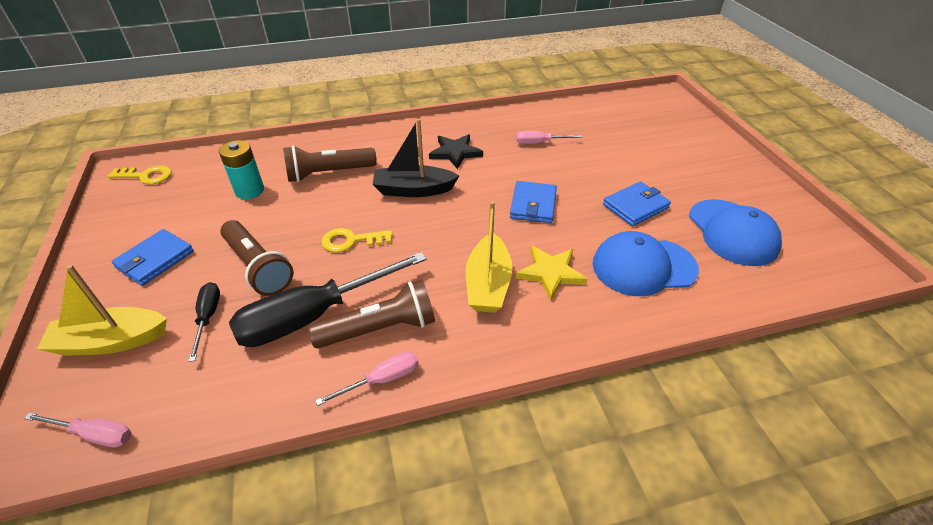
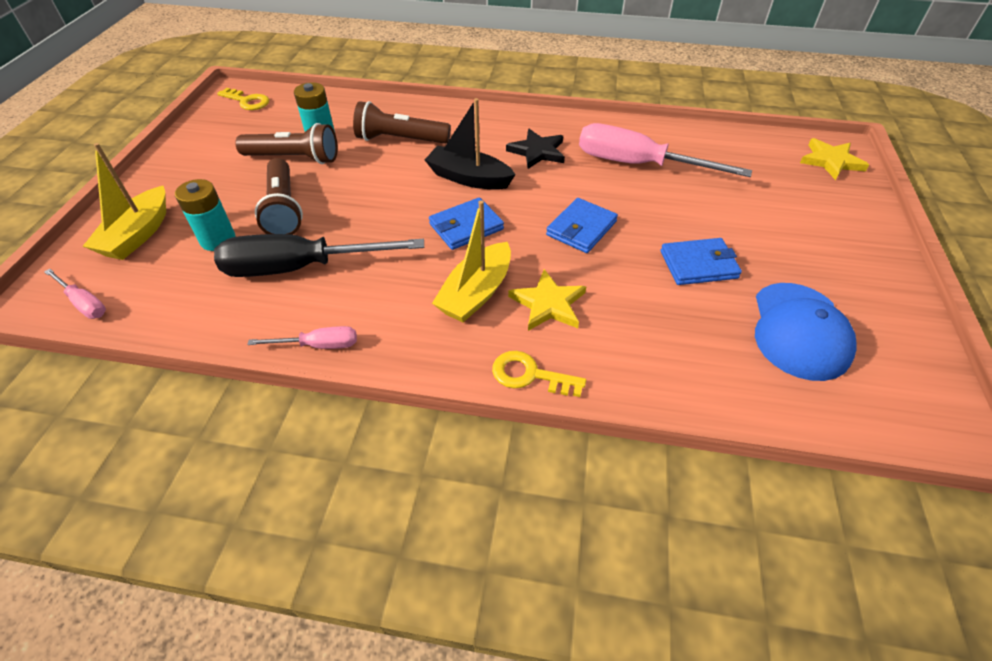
camera: 25 degrees right, 5 degrees up
(111, 341) = (138, 234): yellow boat -> yellow boat turned 90 degrees counterclockwise
(155, 259) = (209, 177): blue wallet -> blue wallet (466, 226)
(208, 317) = (218, 240): black screwdriver -> turquoise battery
(351, 241) = (377, 210): yellow key -> yellow key (530, 375)
(380, 329) = (348, 299): brown flashlight -> brown flashlight (294, 158)
(540, 143) = (638, 165): pink screwdriver -> pink screwdriver, size x2.13
(643, 266) = (657, 332): blue cap -> none
(667, 106) = (831, 161): none -> yellow star

